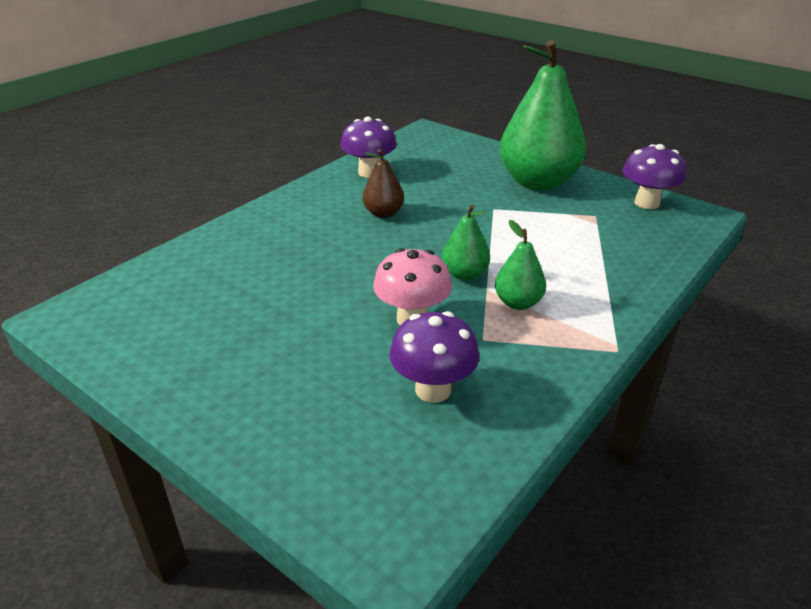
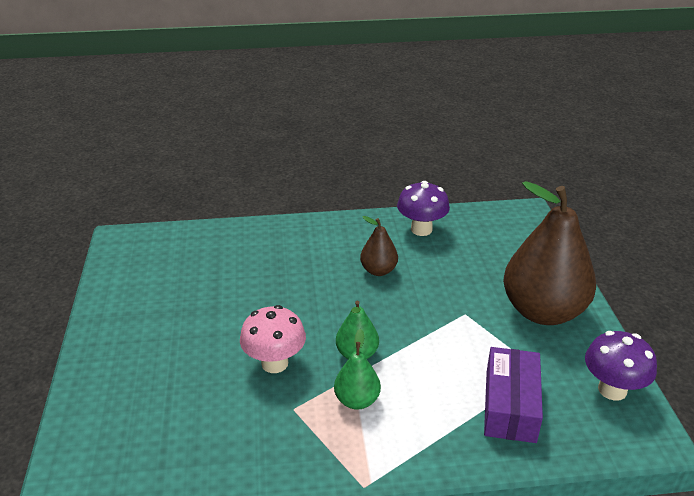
camera: 45 degrees right, 0 degrees up
(433, 390) = (214, 419): purple mushroom -> none
(538, 182) = (543, 311): green pear -> brown pear
(613, 244) = (510, 405): none -> purple box

